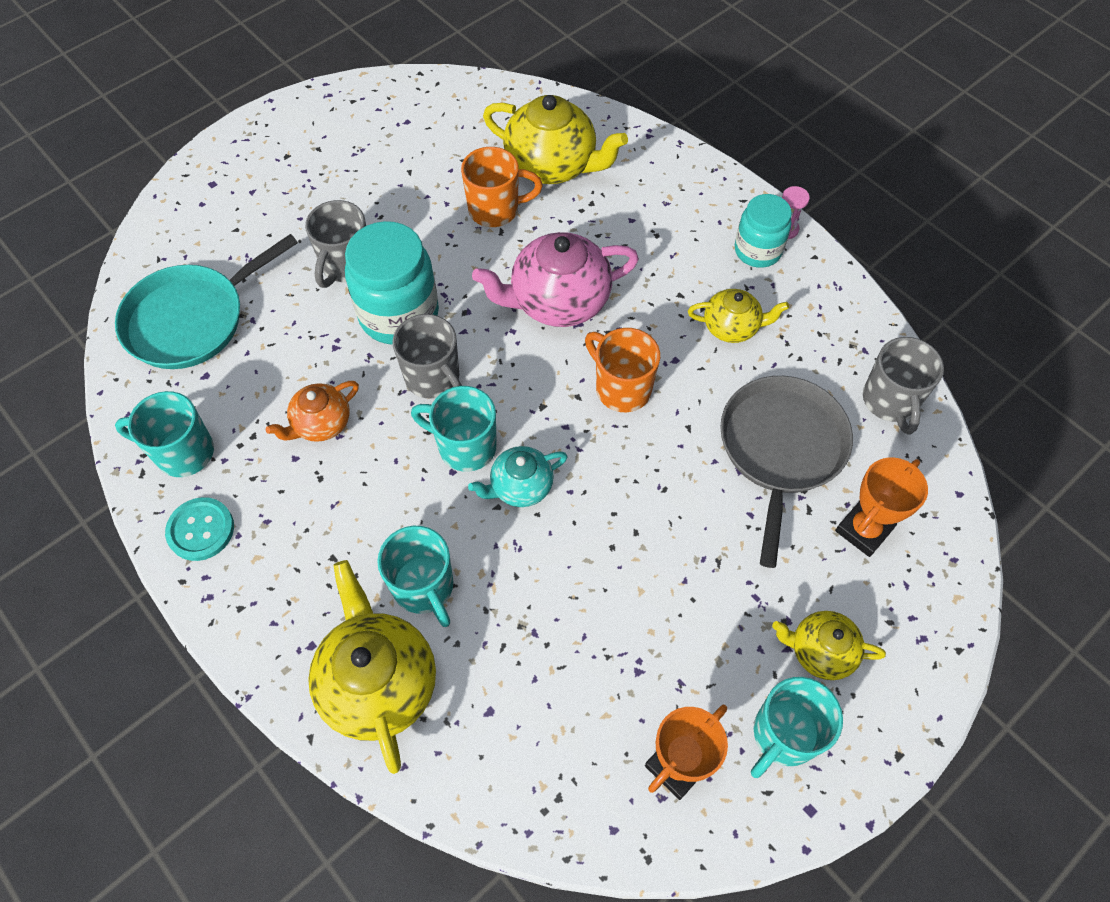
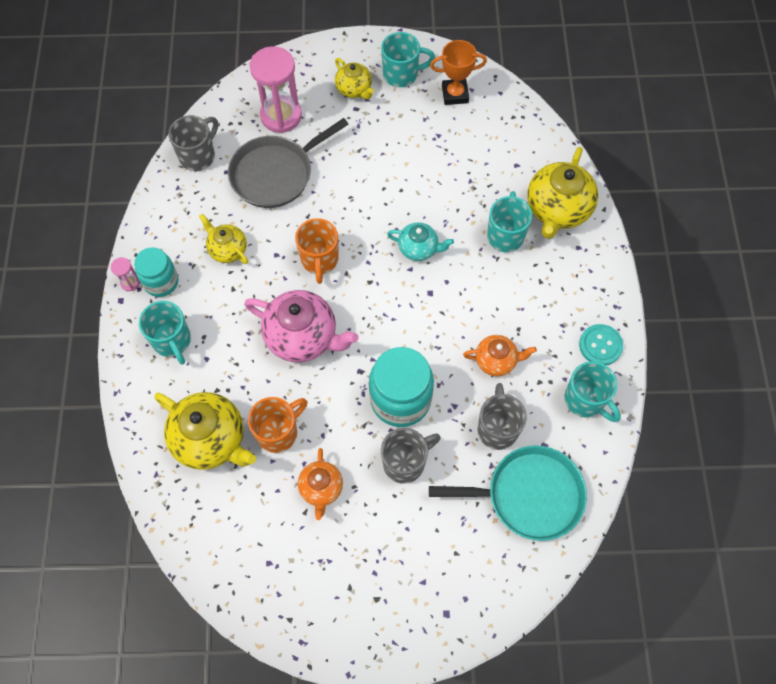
camera: 140 degrees left, 5 degrees up
(411, 196) = (321, 488): none -> orange teapot
(433, 378) = (414, 342): grey mug -> grey mug (497, 428)
(465, 446) = (429, 290): turquoise mug -> turquoise mug (172, 341)
(495, 210) = (278, 432): orange mug -> orange mug turned 105 degrees clockwise
(552, 165) = (211, 439): yellow teapot -> yellow teapot turned 150 degrees clockwise
(863, 530) = (281, 116): orange trophy -> pink hourglass

